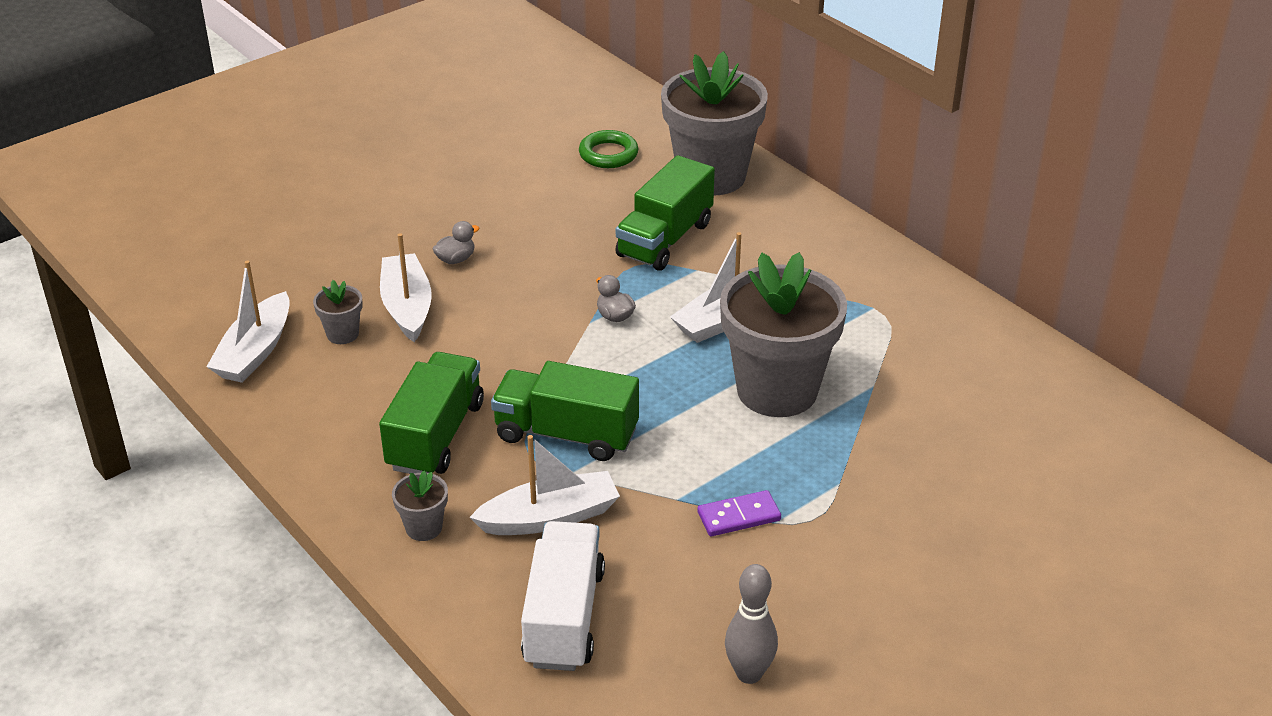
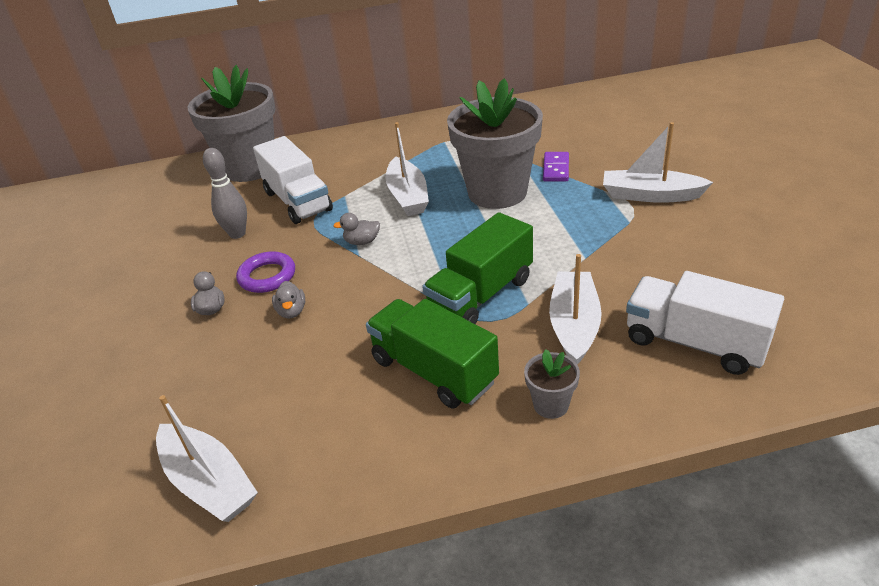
camera: 60 degrees left, 0 degrees up
(342, 334) = (243, 405): grey flower pot -> none
(407, 307) = (245, 352): white boat -> white boat (650, 195)
(477, 312) = (292, 311): none -> grey duck
(521, 273) = (267, 276): none -> purple ring
(608, 154) = (172, 204): green ring -> none
(665, 239) = (297, 201): green truck -> white truck
(739, 516) = (616, 235): purple domino -> purple domino (556, 169)
(749, 673) = (778, 266): grey bowling pin -> grey bowling pin (237, 234)

